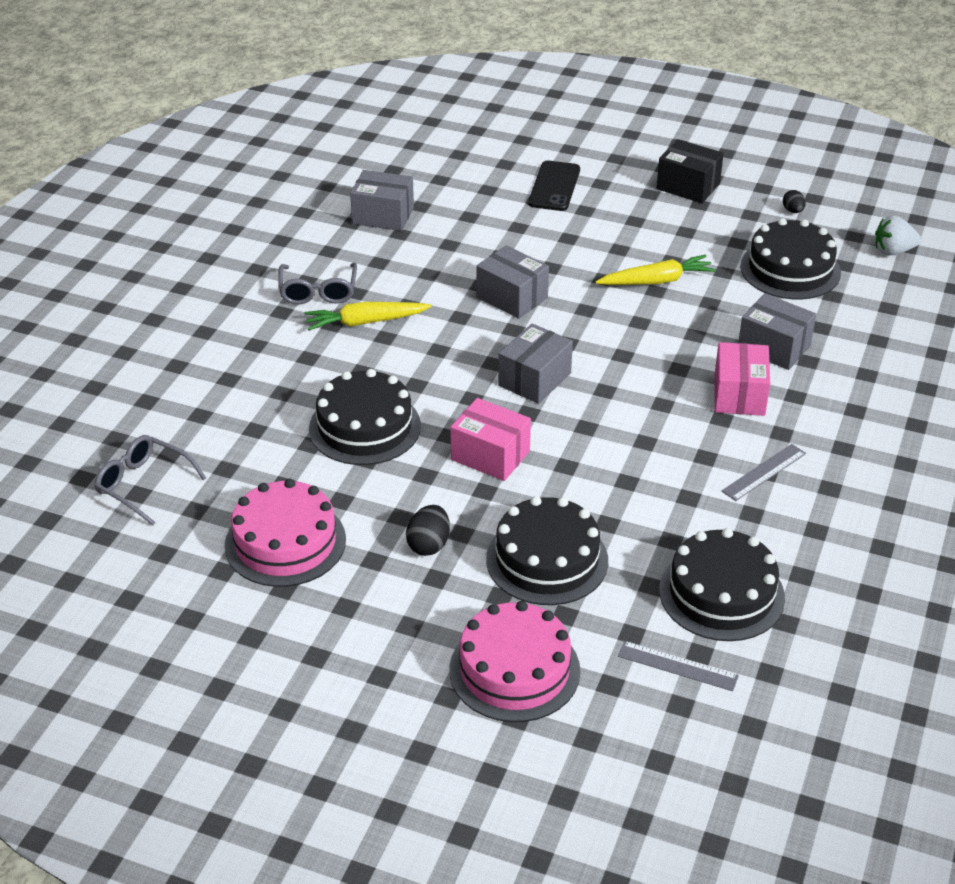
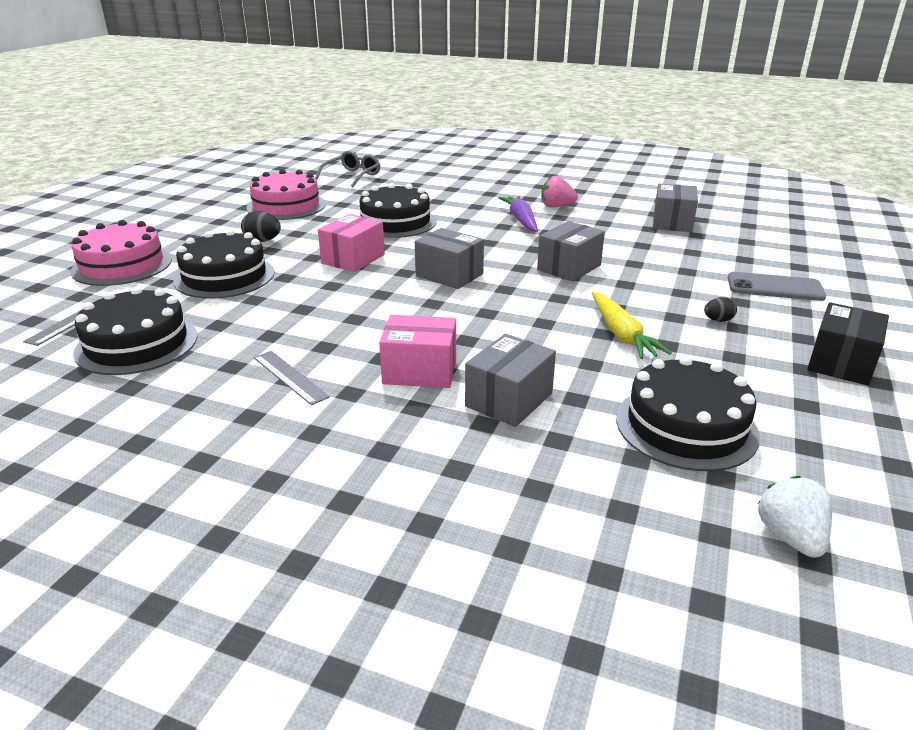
camera: 90 degrees right, 10 degrees down
(318, 292) = (556, 206): grey glasses -> pink strawberry
(365, 322) = (521, 220): yellow carrot -> purple carrot
(554, 186) = (775, 287): black phone -> grey phone
(793, 211) = (843, 441): black egg -> black egg (718, 320)

